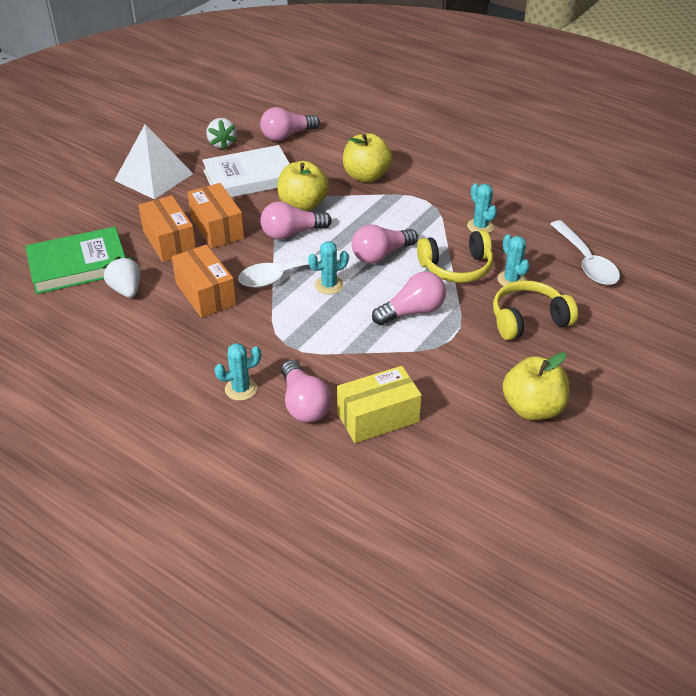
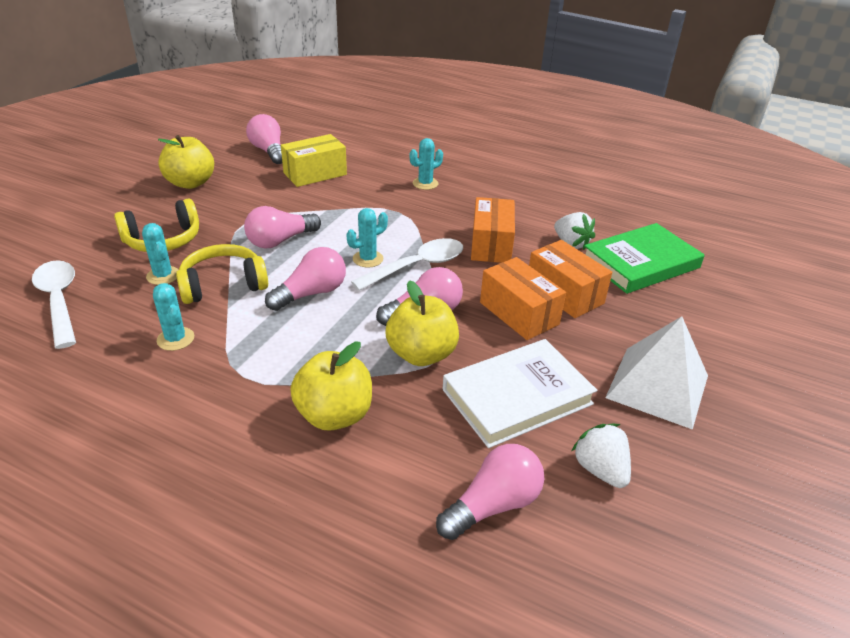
camera: 170 degrees right, 5 degrees down
(205, 294) = (491, 244): orange box -> orange box turned 45 degrees clockwise
(304, 404) = (373, 178): pink light bulb -> pink light bulb (268, 151)

